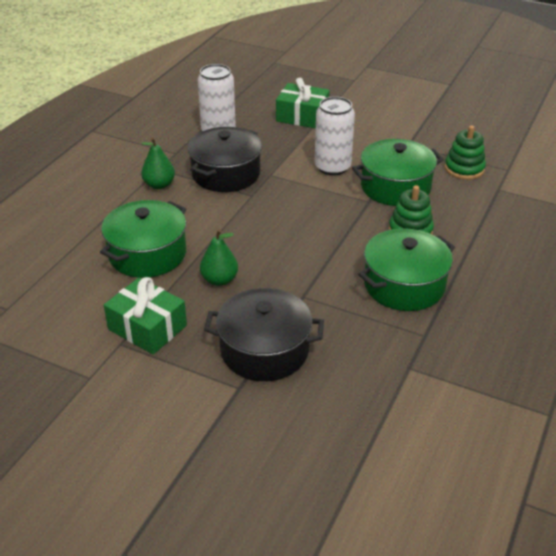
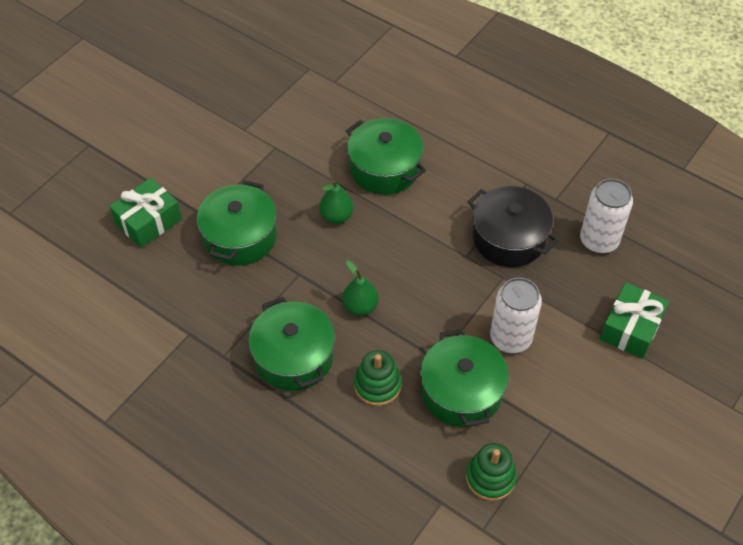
camera: 100 degrees right, 15 degrees up
(147, 327) = (289, 164): green gift -> green gift (148, 221)
(159, 185) = (495, 182): green pear -> green pear (360, 306)
(264, 350) = (240, 237): black pot -> green pot

